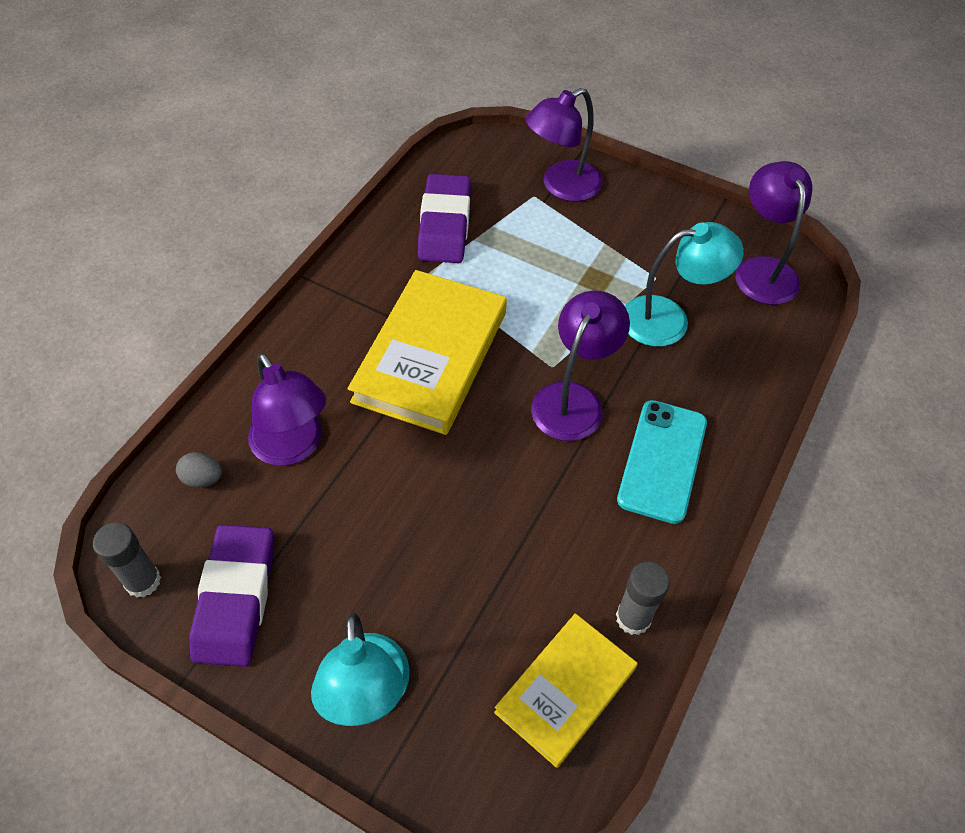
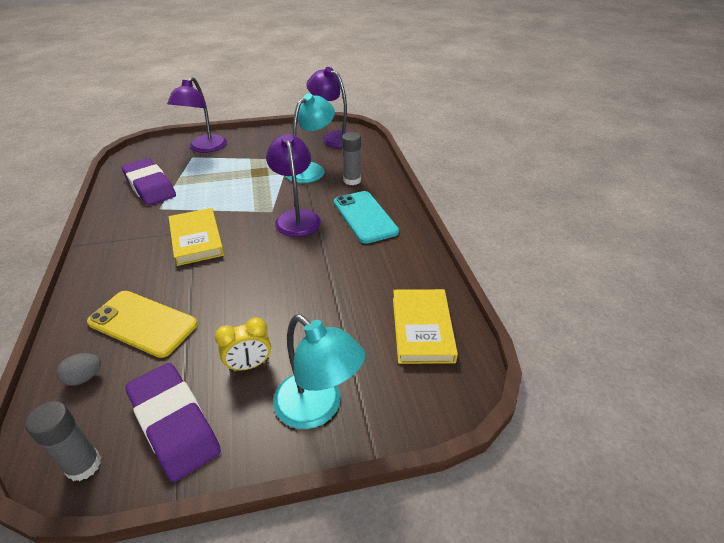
camera: 40 degrees left, 15 degrees down
(293, 447) = (143, 323): purple lamp -> yellow phone
(348, 585) = (249, 365): none -> yellow clock
(431, 356) = (197, 239): yellow book -> yellow book, size x0.63
(633, 618) = (419, 279): grey glue stick -> grey glue stick (352, 180)

